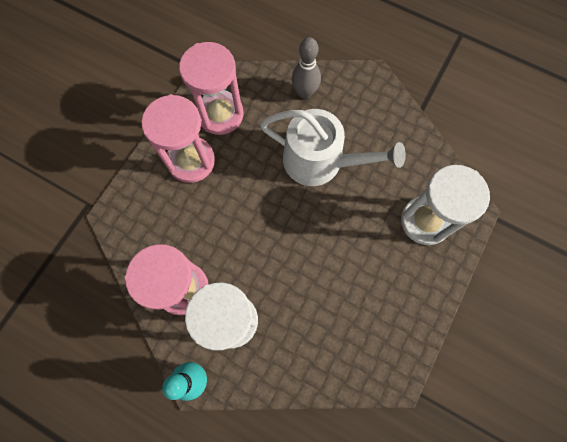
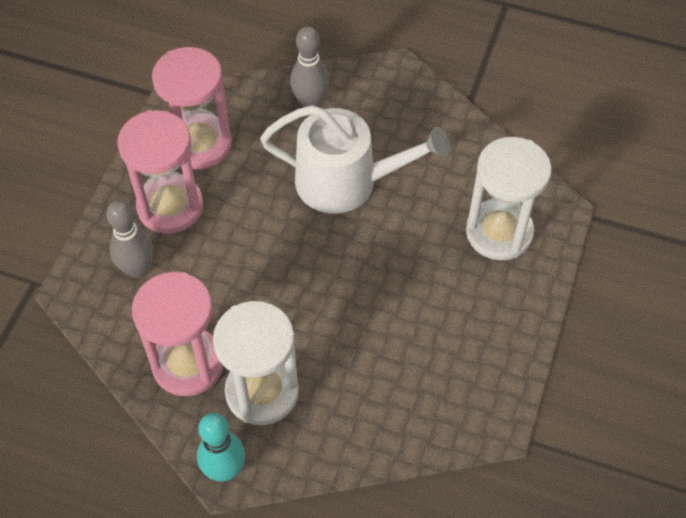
camera: 10 degrees left, 15 degrees down
(160, 206) = (137, 269): none -> grey bowling pin

